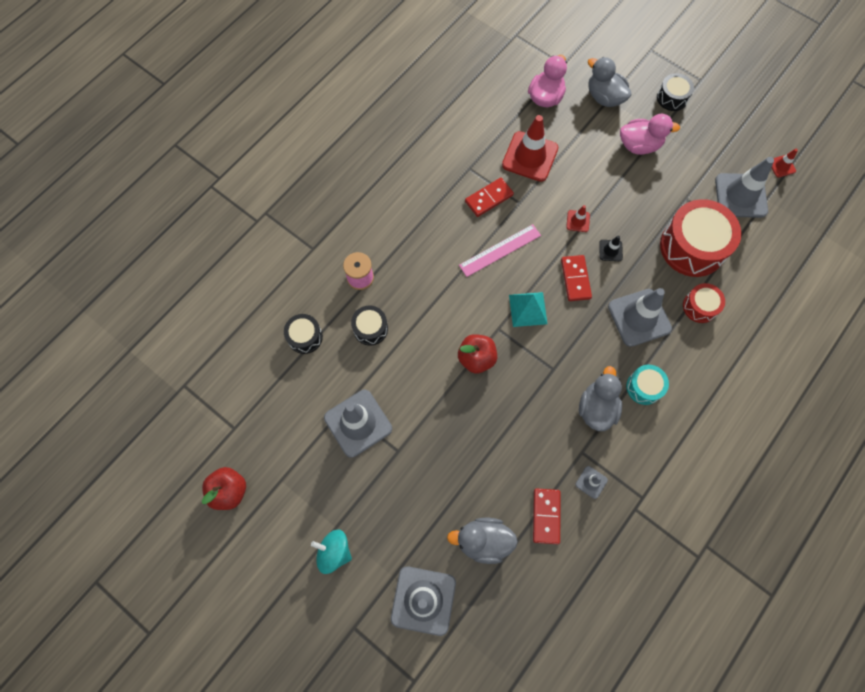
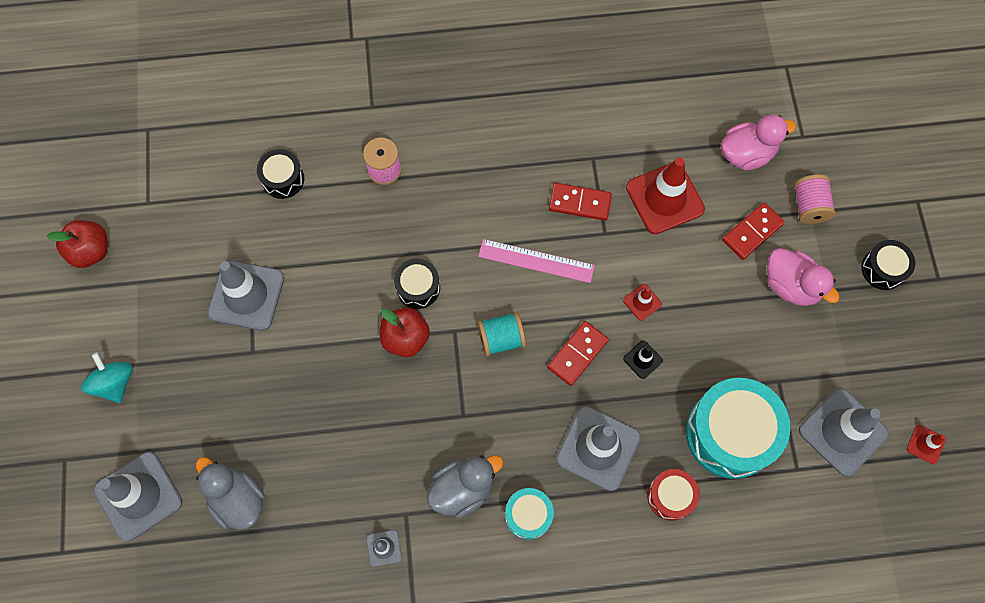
camera: 45 degrees right, 0 degrees up
(370, 329) = (344, 224): black drum -> black drum (418, 288)
(528, 309) = (501, 339): turquoise pyramid -> turquoise spool
(546, 516) = (312, 535): red domino -> red domino (752, 232)
(604, 97) = (809, 206): grey duck -> pink spool
(692, 247) = (730, 433): red drum -> turquoise drum

